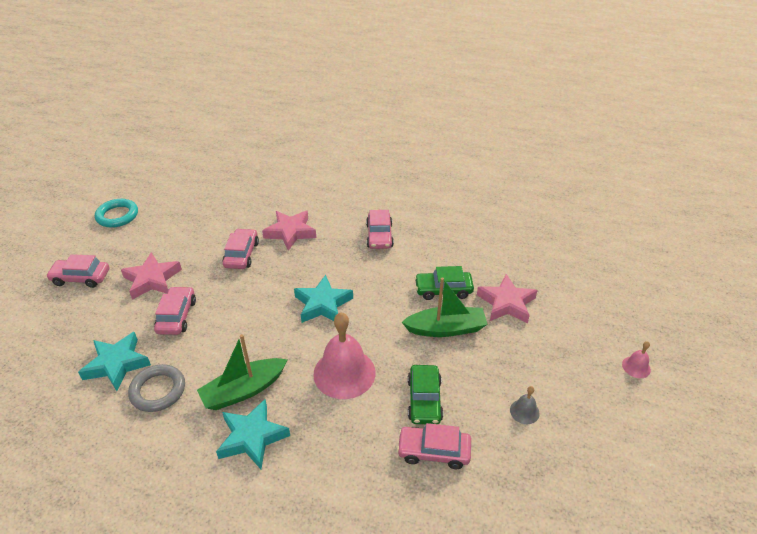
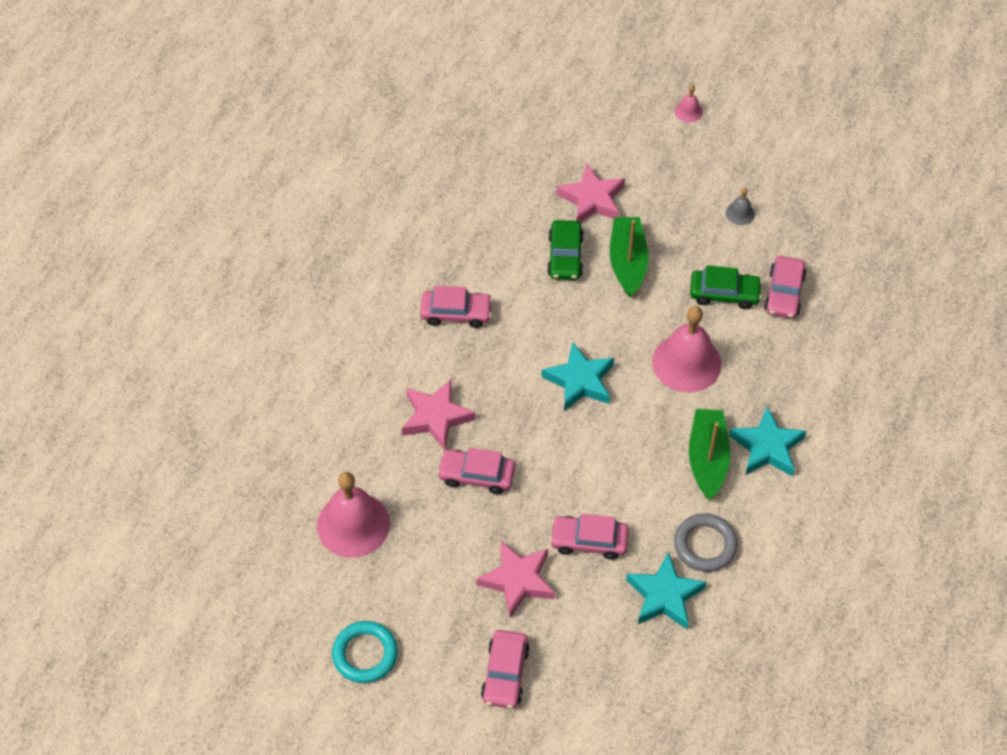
camera: 85 degrees left, 15 degrees up
(211, 204) = (353, 524): none -> pink bell
(244, 390) = (707, 458): green boat -> green boat turned 150 degrees counterclockwise

